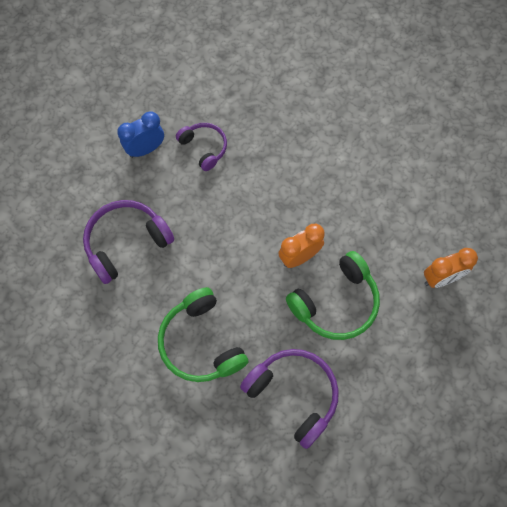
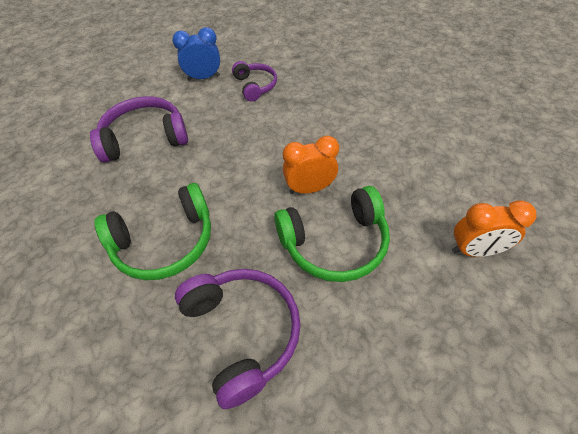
camera: 20 degrees right, 15 degrees down
(201, 342) = (165, 242): green headphones -> green headphones turned 105 degrees counterclockwise

